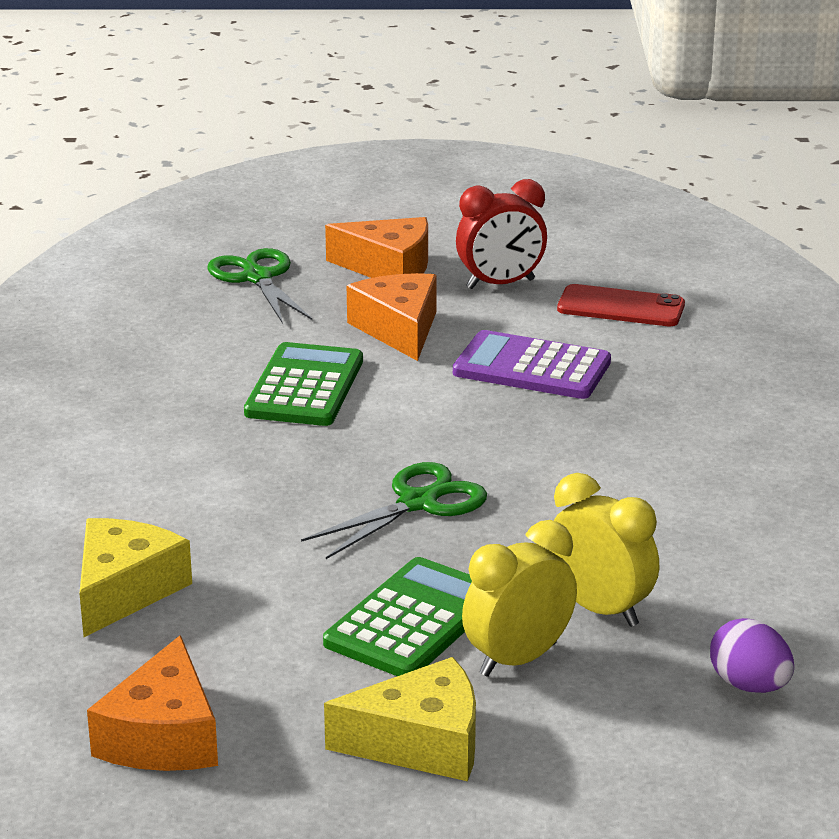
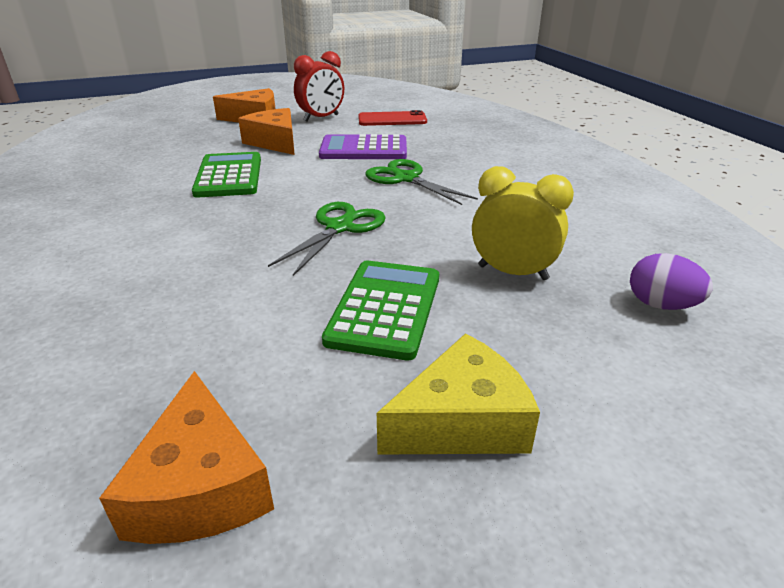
camera: 20 degrees left, 5 degrees up
(124, 590) = (126, 335): yellow cheese -> none
(257, 278) = (178, 131): green scissors -> green scissors (406, 179)
(518, 659) = (486, 322): yellow clock -> none

